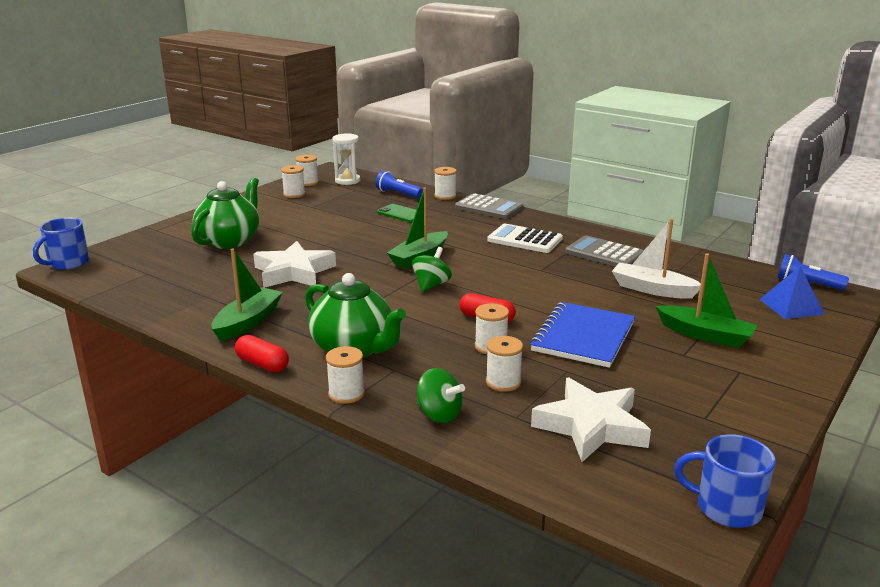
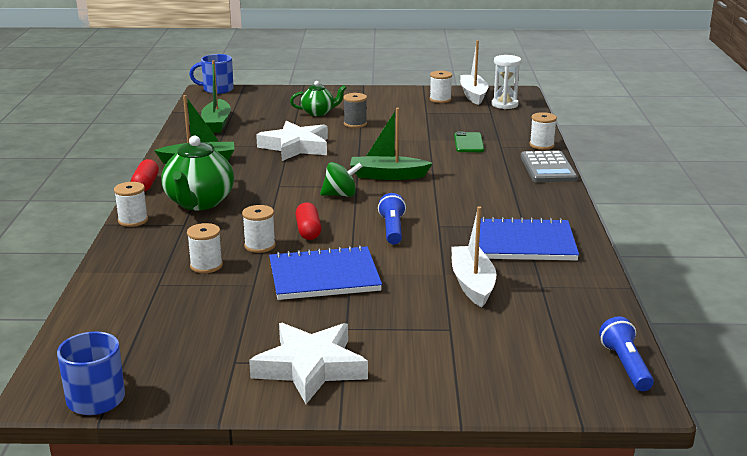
camera: 55 degrees right, 0 degrees up
(230, 241) = (318, 113): green teapot -> green teapot, size x0.59
(285, 236) = (355, 124): none -> grey spool
(308, 183) = (473, 95): white spool -> white boat
(398, 194) = (511, 128): blue flashlight -> blue flashlight (392, 229)
(439, 414) = (134, 257): green spinning top -> none
(524, 240) = (496, 202): white calculator -> none
(591, 426) = (171, 316): white star -> white star (310, 368)
(604, 254) = (524, 243): grey calculator -> blue notebook
(705, 335) = (402, 331): green boat -> green boat (217, 123)
(791, 306) = (542, 365): blue pyramid -> none

